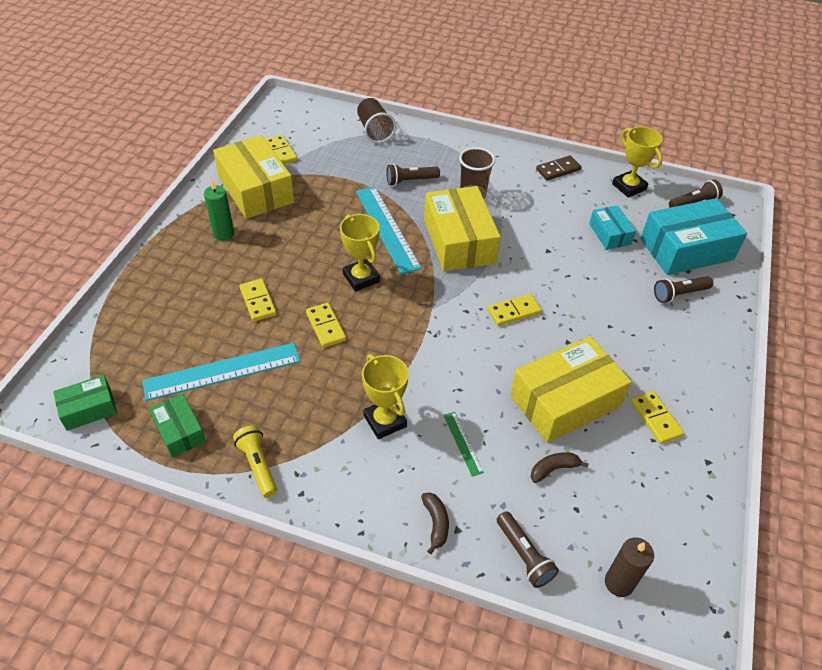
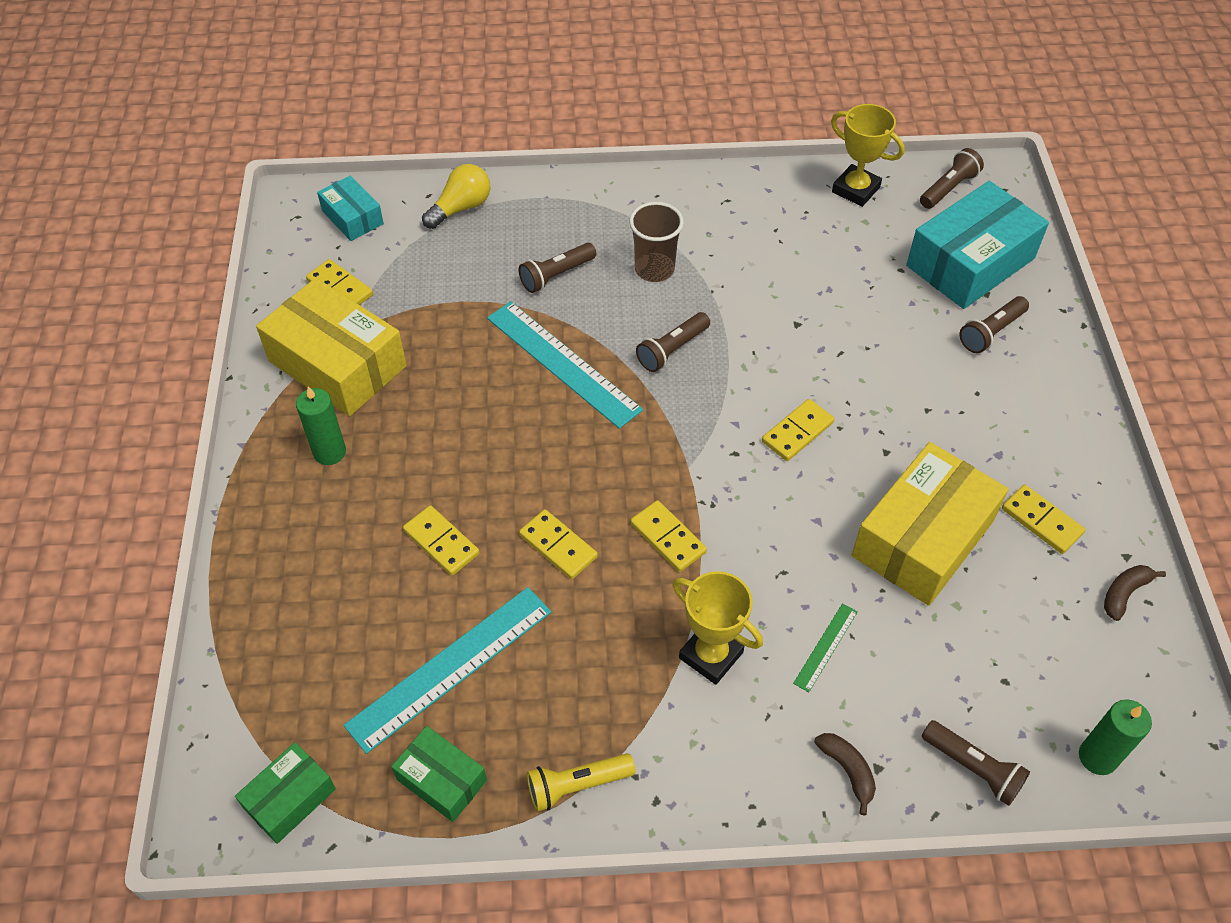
camera: 20 degrees left, 5 degrees up
(258, 465) = (577, 785): yellow flashlight -> yellow flashlight turned 60 degrees counterclockwise
(361, 278) = (567, 454): yellow trophy -> none
(374, 130) = (461, 208): brown cup -> yellow light bulb
(396, 344) = (668, 538): none -> yellow domino
(459, 241) = (672, 350): yellow box -> brown flashlight
(463, 443) = (825, 647): green ruler -> green ruler turned 75 degrees clockwise
(553, 469) = (953, 638): brown banana -> brown banana (1124, 593)
(558, 170) = (750, 192): brown domino -> none
(609, 234) = (864, 271): turquoise box -> turquoise box (352, 217)
(619, 583) = (1097, 757): brown candle -> green candle

